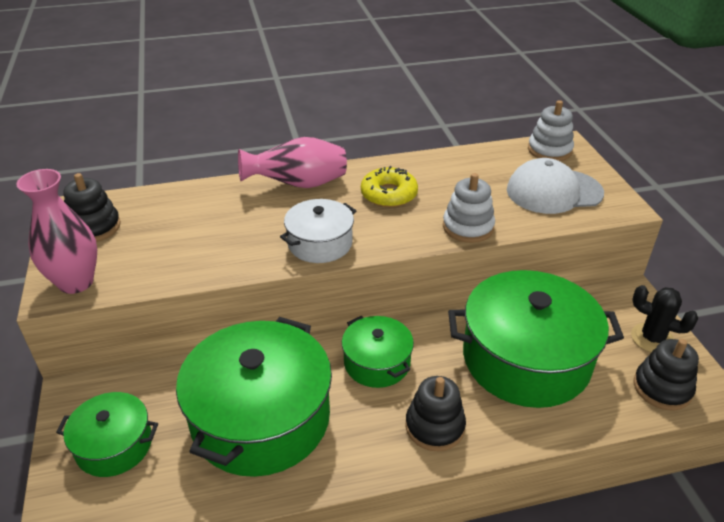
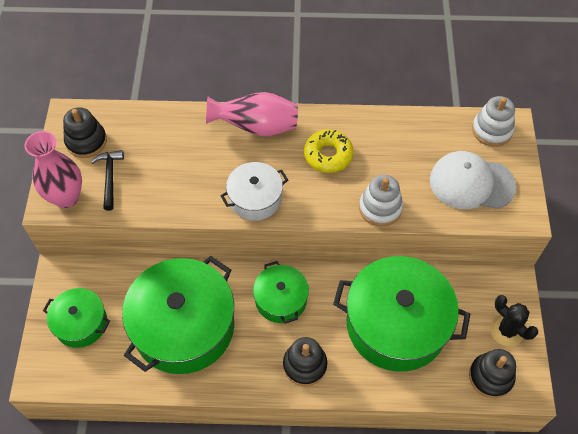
camera: 15 degrees right, 20 degrees up
(131, 254) = (109, 177): none -> black hammer

